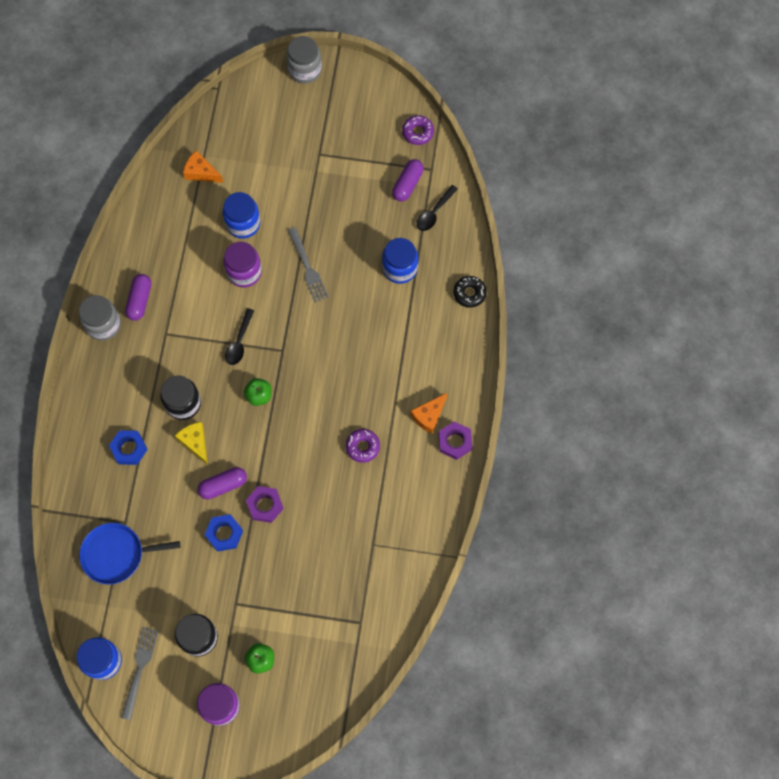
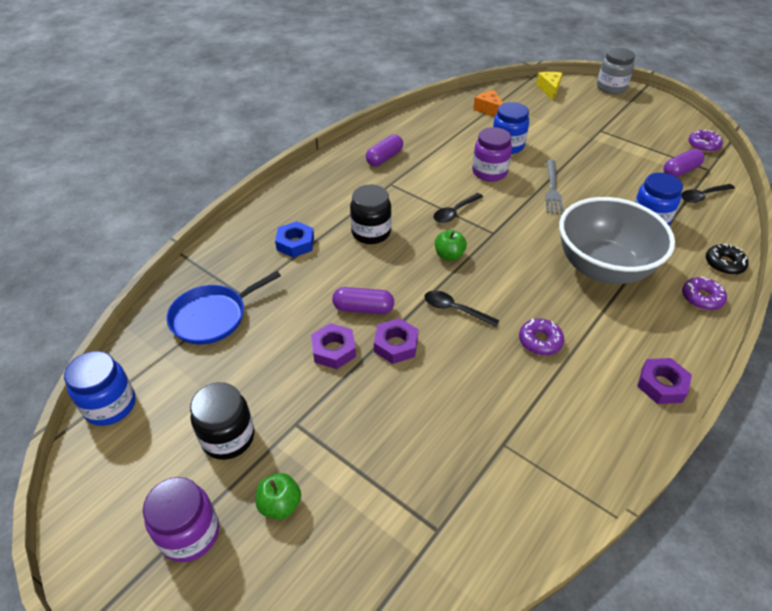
camera: 30 degrees right, 25 degrees down
(103, 325) = (342, 161): grey jar -> none
(116, 554) = (212, 317): blue pan -> blue pan turned 60 degrees counterclockwise
(139, 669) = (138, 435): grey fork -> none
(195, 442) = (361, 264): yellow cheese -> yellow cheese (549, 89)
(224, 534) = (334, 350): blue nut -> purple nut
(290, 450) = (454, 309): none -> black spoon
(381, 346) = (603, 268): none -> grey bowl
(429, 416) = (636, 346): orange cheese -> none
(461, 341) = (701, 298): none -> purple donut

